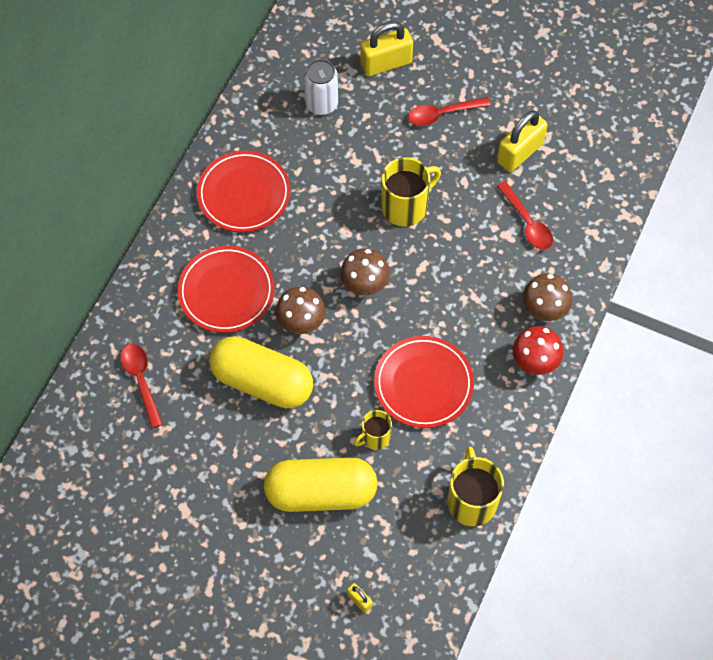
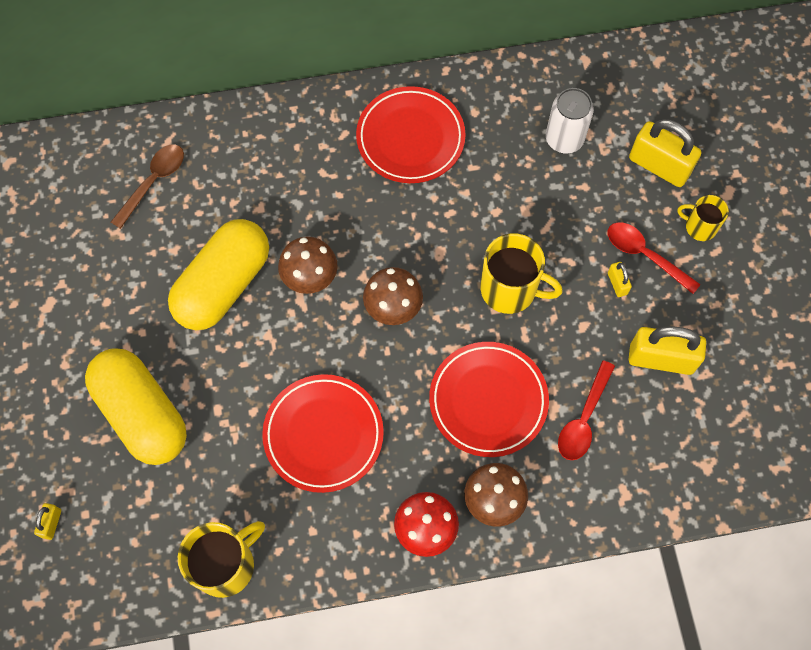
camera: 55 degrees right, 5 degrees up
(141, 381) = (153, 182): red spoon -> brown spoon
(226, 292) = (296, 192): red plate -> red plate (488, 400)
(262, 382) = (223, 285): yellow capsule -> yellow capsule turned 45 degrees clockwise
(375, 437) = (234, 426): yellow mug -> yellow mug (699, 227)
(450, 142) = (617, 283): none -> yellow padlock

